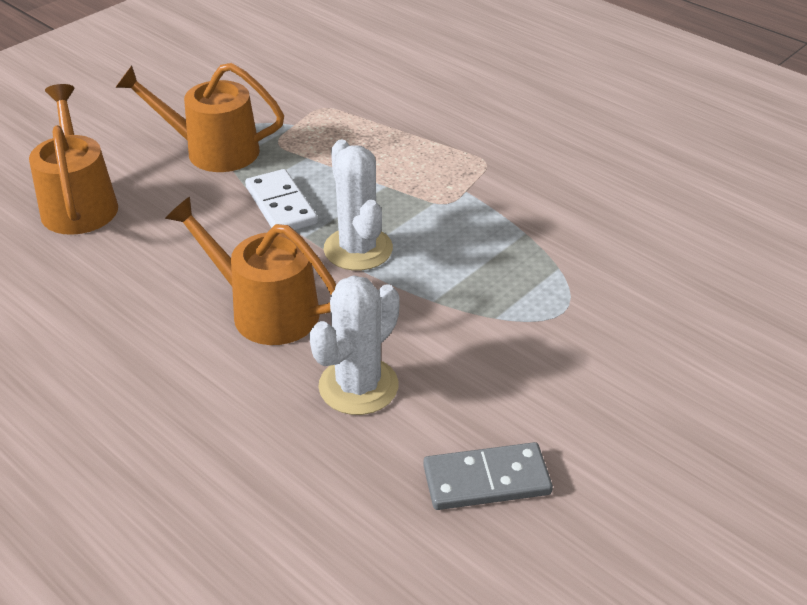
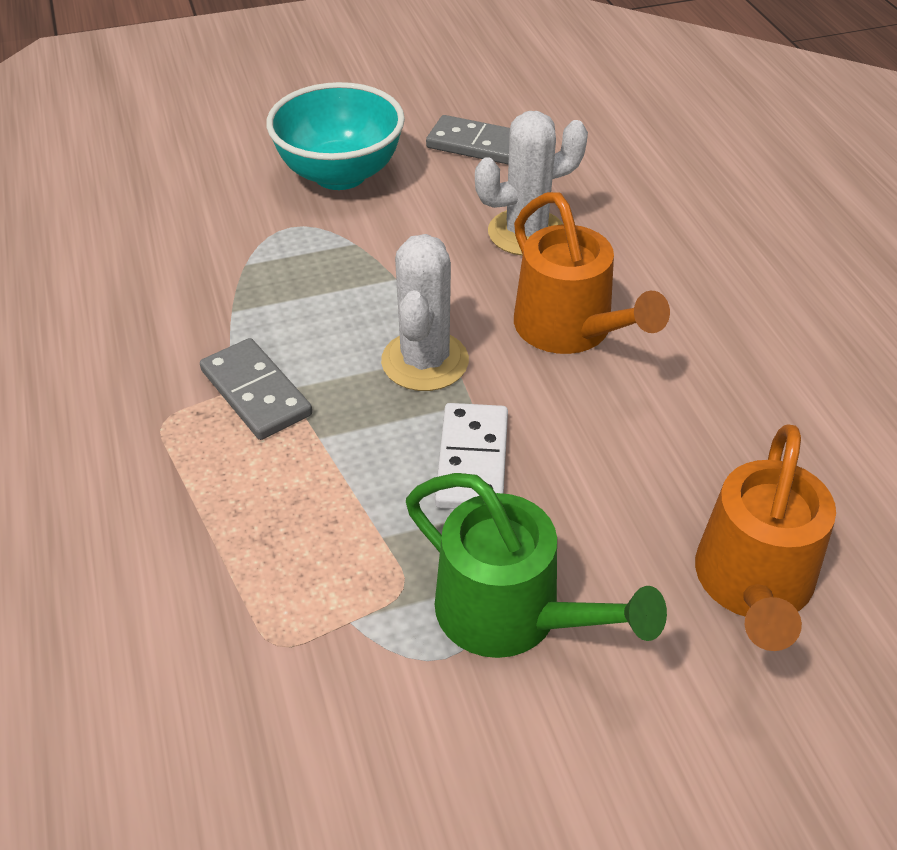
camera: 150 degrees left, 5 degrees up
(213, 151) = (511, 614): orange watering can -> green watering can
(450, 193) = (255, 393): none -> grey domino
(582, 380) = (340, 174): none -> turquoise bowl

